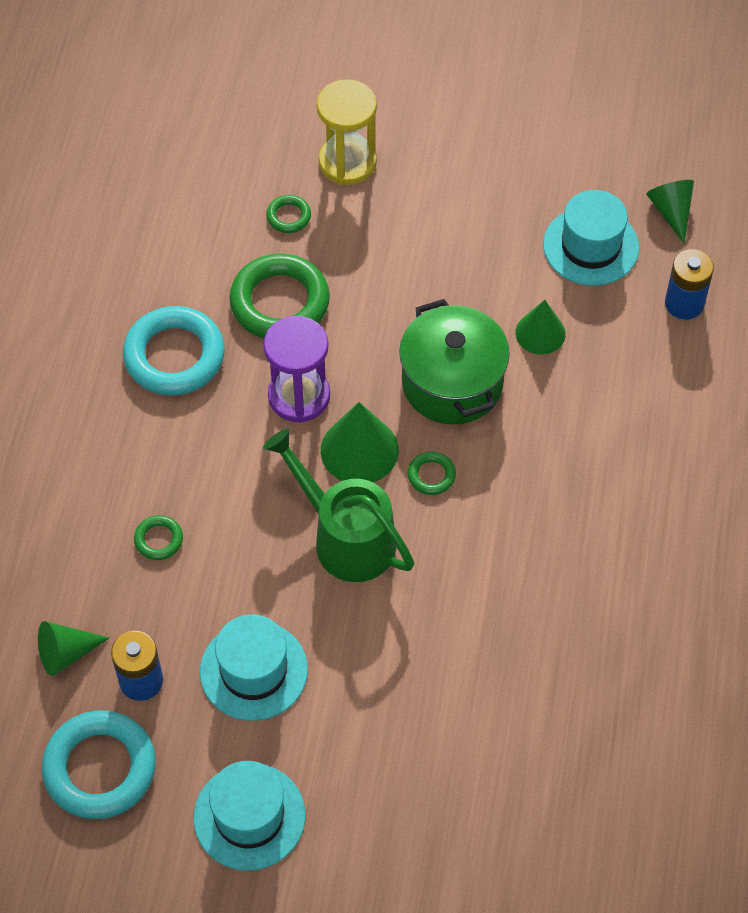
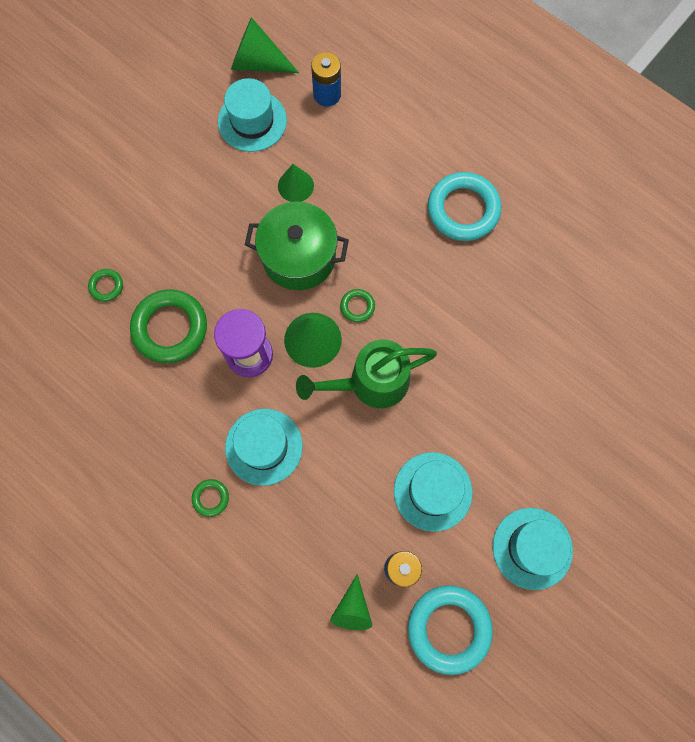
camera: 60 degrees left, 15 degrees up
(158, 540) = (302, 503): green ring -> green ring (210, 498)
(174, 356) = (167, 418): turquoise ring -> turquoise ring (463, 210)
(200, 467) = (264, 446): none -> turquoise hat
(347, 162) = (89, 226): yellow hourglass -> none
(671, 211) = (257, 62): green cone -> green cone, size x1.51

